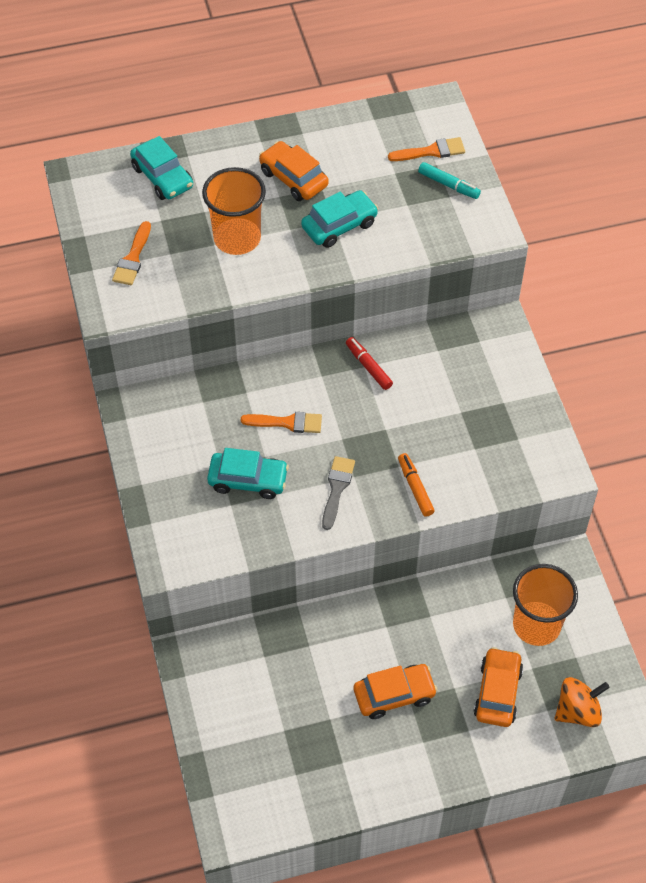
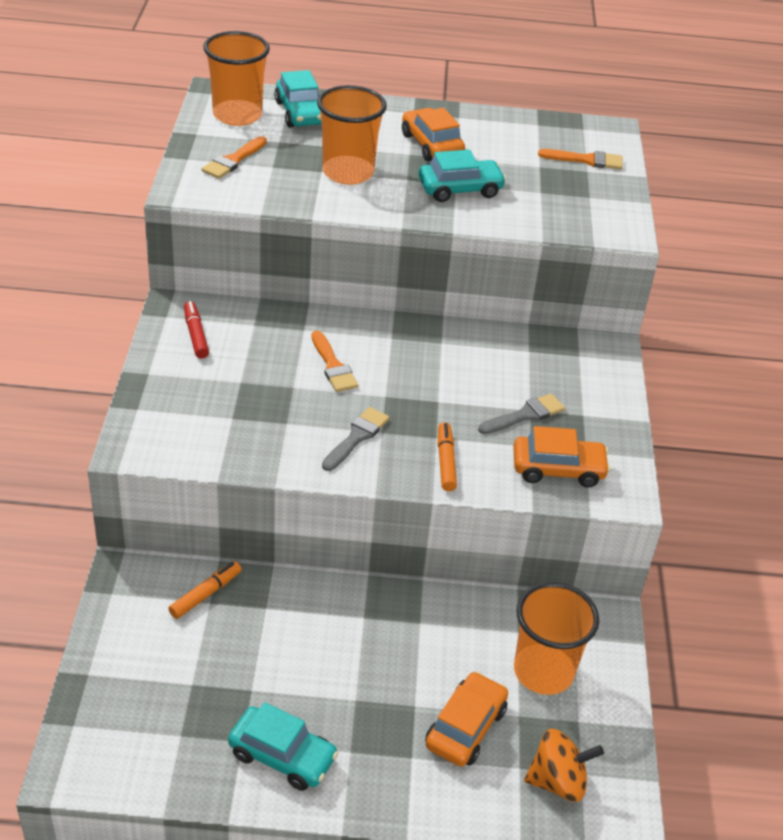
camera: 15 degrees right, 15 degrees down
(108, 199) = (237, 115): none -> orange cup
(248, 480) = (263, 402): turquoise car -> turquoise car (282, 756)
(257, 650) = (205, 594): none -> orange marker
(287, 423) = (333, 366): orange brush -> orange brush turned 45 degrees clockwise
(368, 367) = (446, 344): red marker -> red marker (195, 335)
(394, 695) = (339, 689): orange car -> orange car (558, 469)
(448, 185) = (593, 188): turquoise marker -> none
(459, 419) = (525, 415): none -> grey brush

